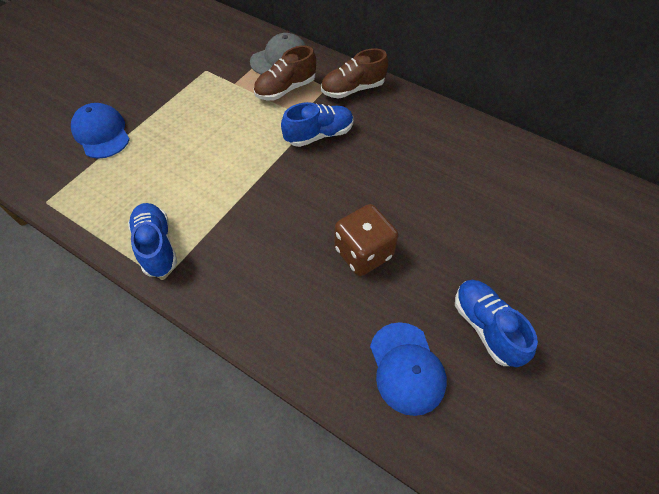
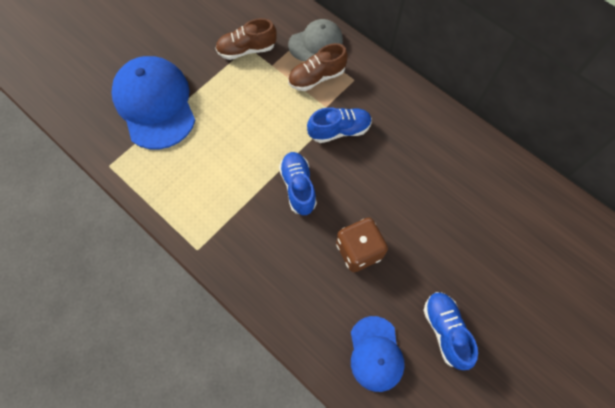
camera: 10 degrees right, 10 degrees up
(101, 133) = (155, 104): blue cap -> blue cap, size x1.74
(156, 246) = (194, 219): blue shoe -> blue shoe (298, 187)
(352, 89) = (377, 85): brown shoe -> brown shoe (246, 50)

